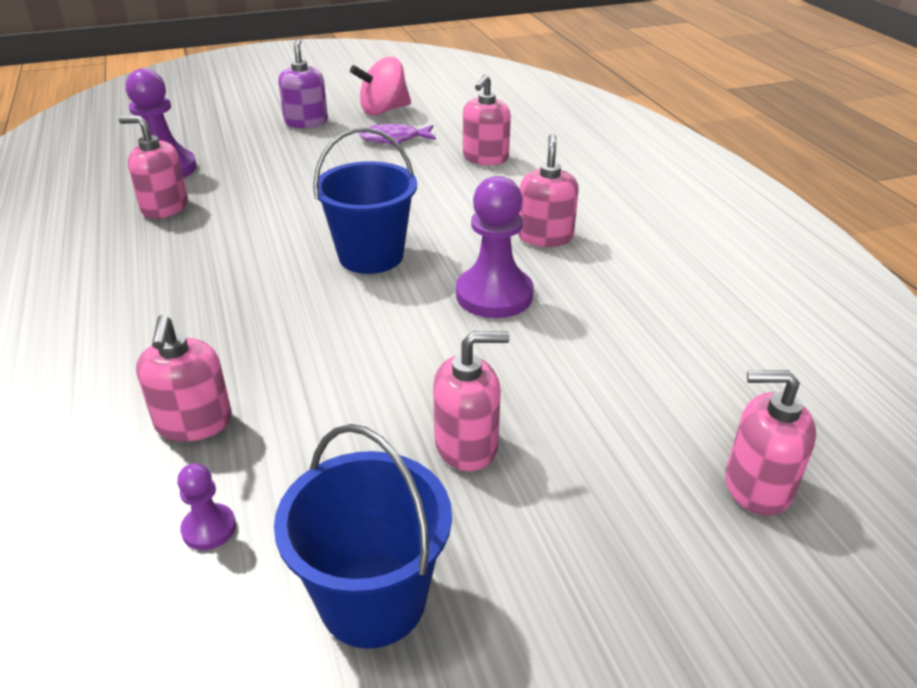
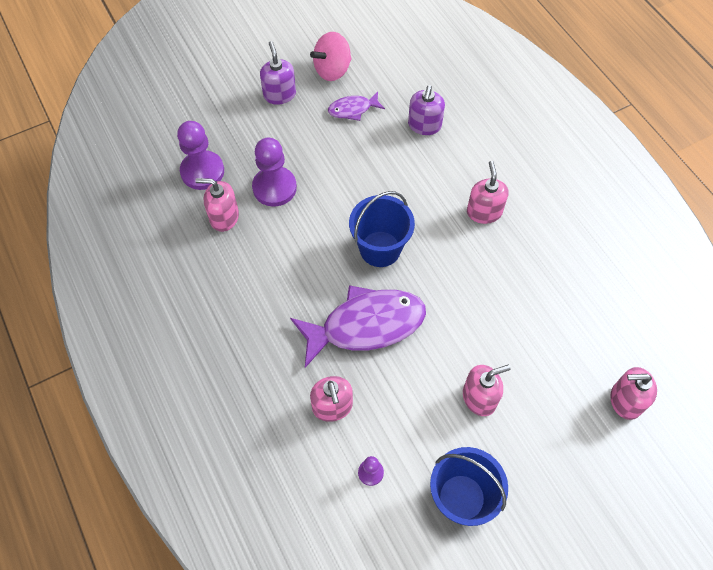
camera: 10 degrees left, 25 degrees up
(307, 331) = (366, 325): none -> purple fish
(485, 158) = (424, 125): pink soap dispenser -> purple soap dispenser
(494, 295) = (465, 275): purple pawn -> purple pawn (274, 187)

